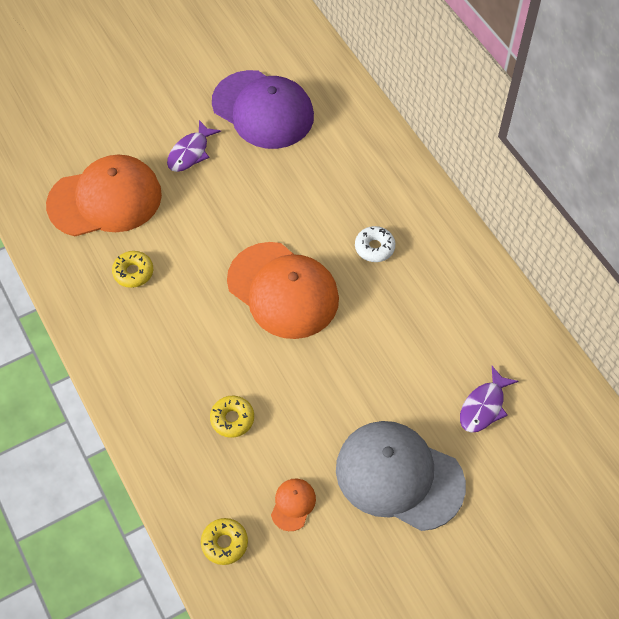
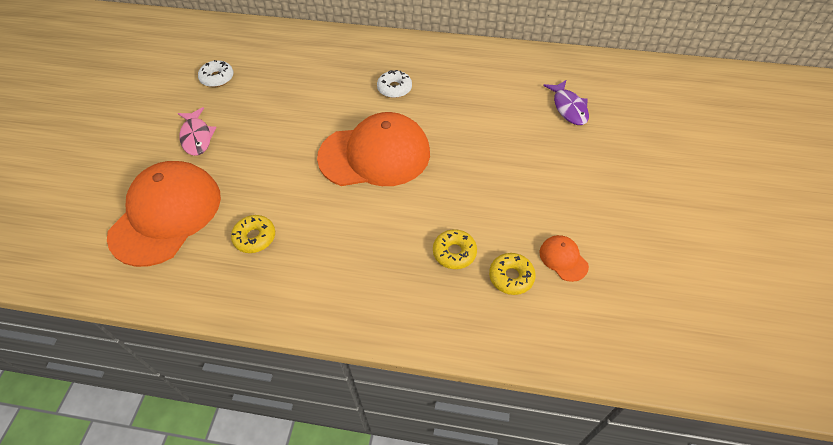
camera: 50 degrees left, 5 degrees down
(190, 153) = (197, 137): purple fish -> pink fish
(224, 543) = (564, 328): yellow donut -> yellow donut (511, 277)
(263, 110) = (217, 78): purple cap -> white donut
(399, 476) = (588, 182): grey cap -> none

